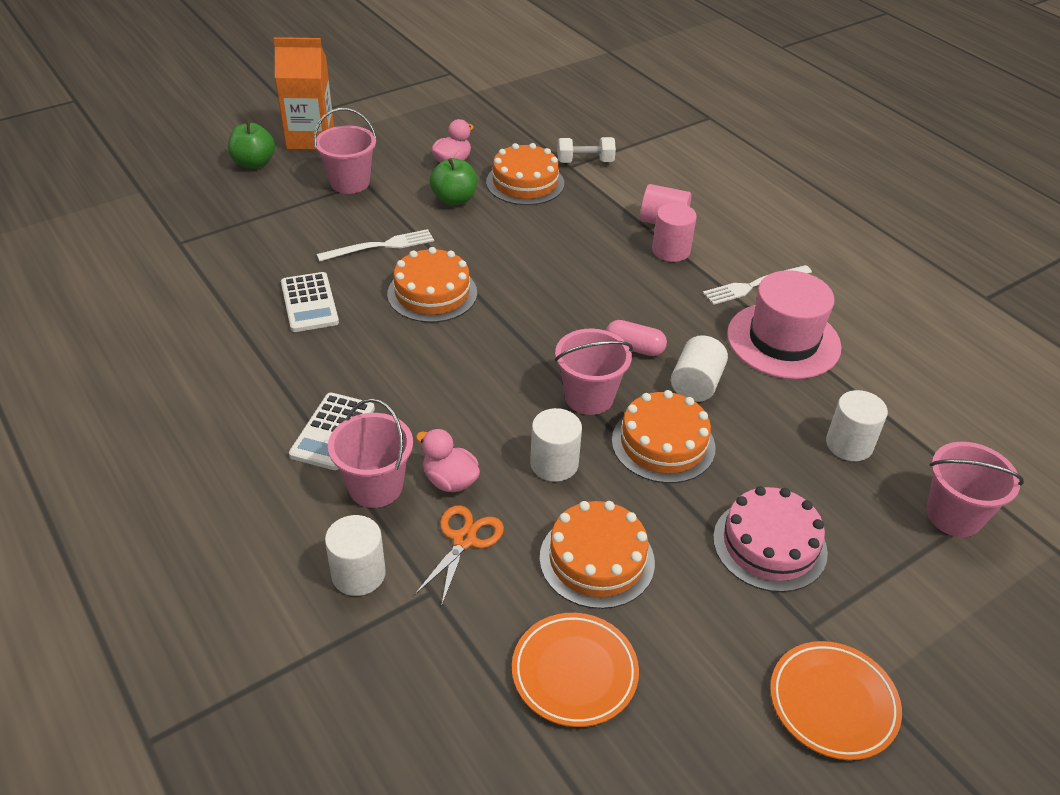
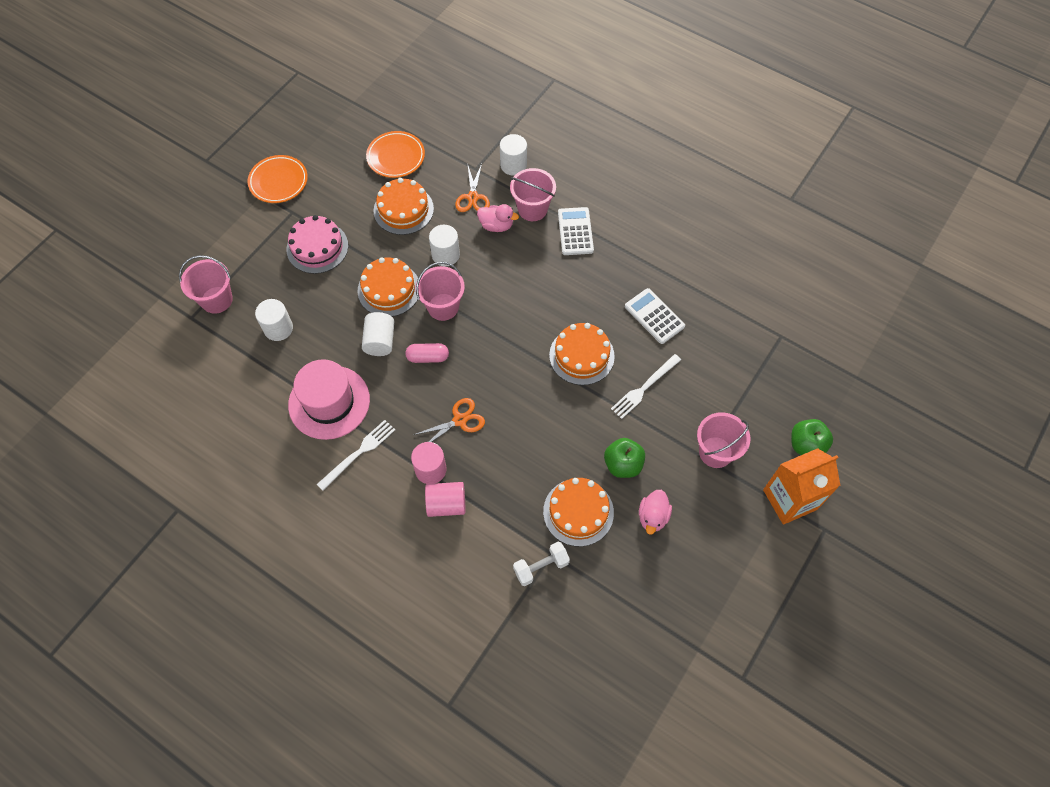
camera: 160 degrees right, 20 degrees up
(618, 279) = (460, 420): none -> orange scissors

